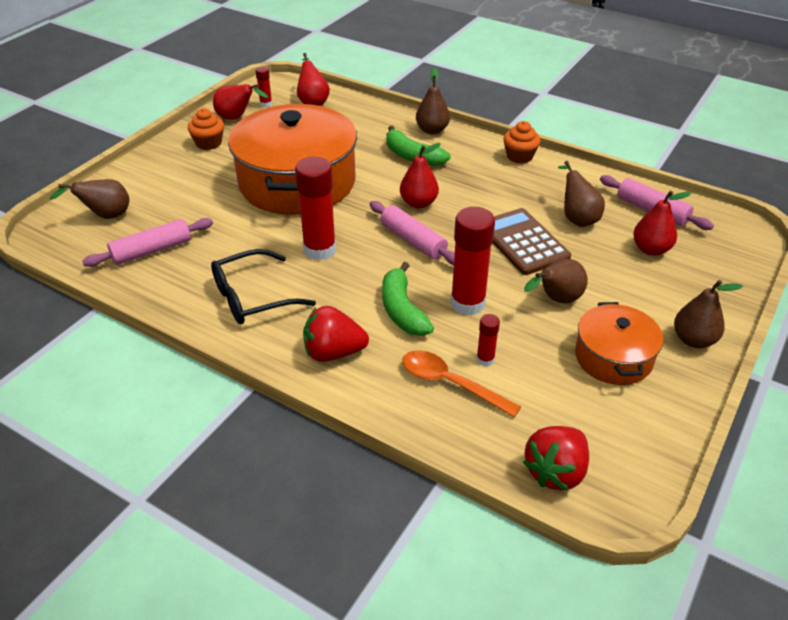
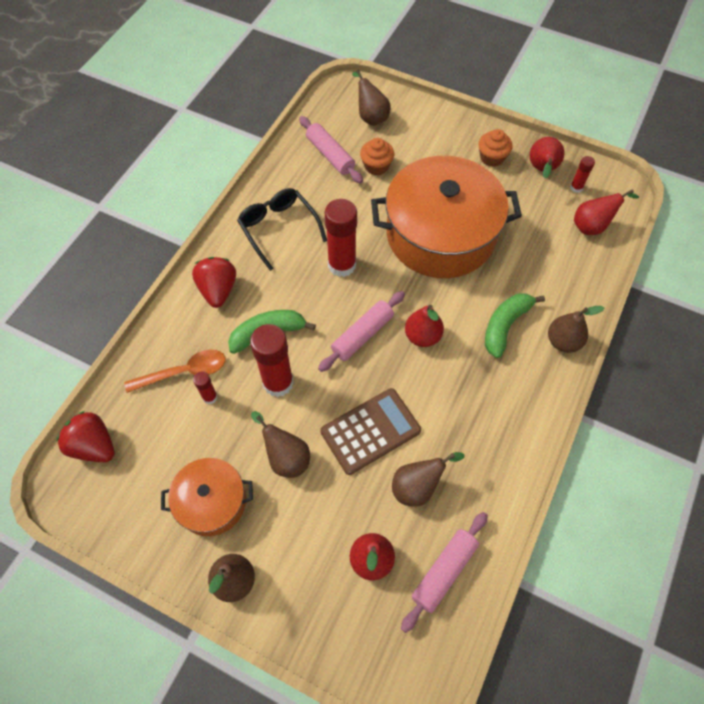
camera: 85 degrees right, 20 degrees up
(450, 383) = (184, 372): orange spoon -> orange spoon turned 45 degrees clockwise
(519, 156) = (528, 432): orange cupcake -> orange cupcake (376, 166)

